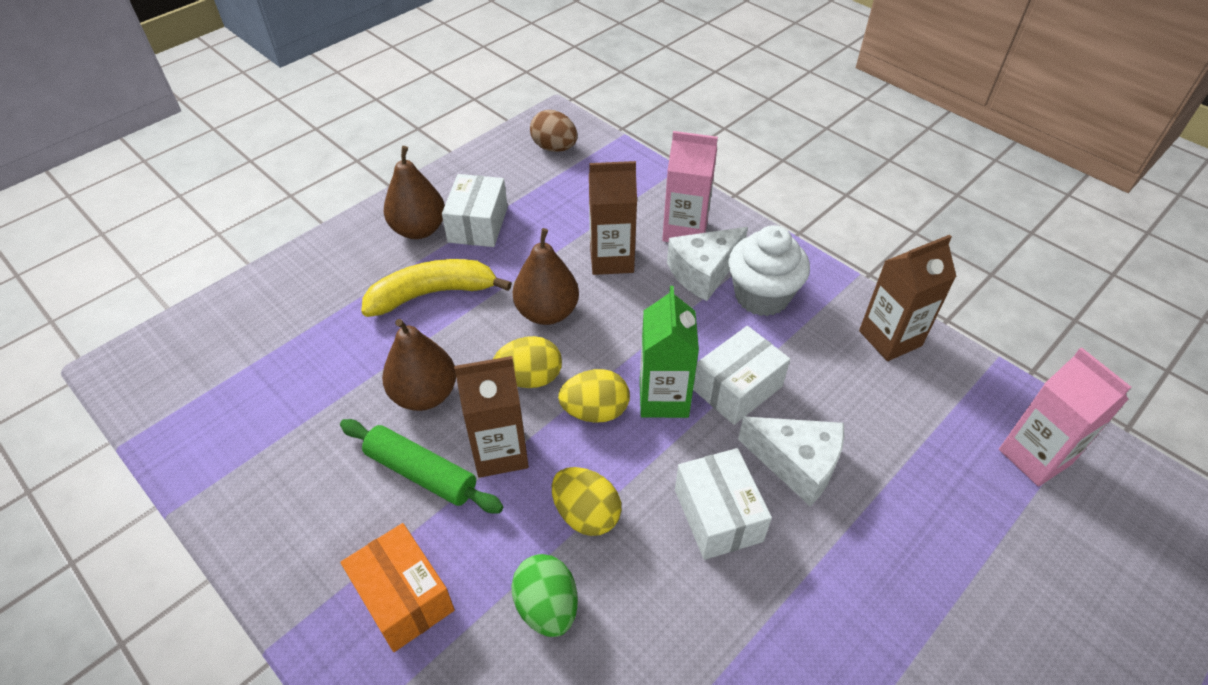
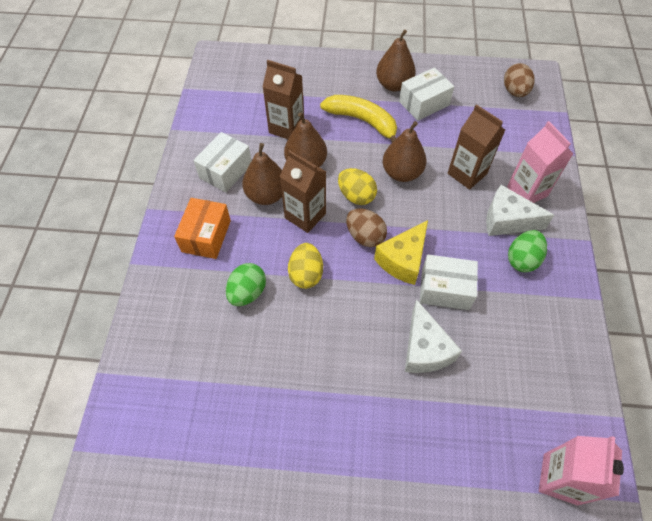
camera: 50 degrees right, 10 degrees up
(421, 473) = (266, 195): green rolling pin -> brown pear
(595, 411) = (365, 236): yellow egg -> brown egg
(663, 398) = (403, 260): green carton -> yellow cheese
(718, 515) = (358, 331): white box -> white box (225, 171)
(762, 296) = (522, 259): white cupcake -> green egg
(890, 338) = (566, 345): brown carton -> brown carton (286, 127)

